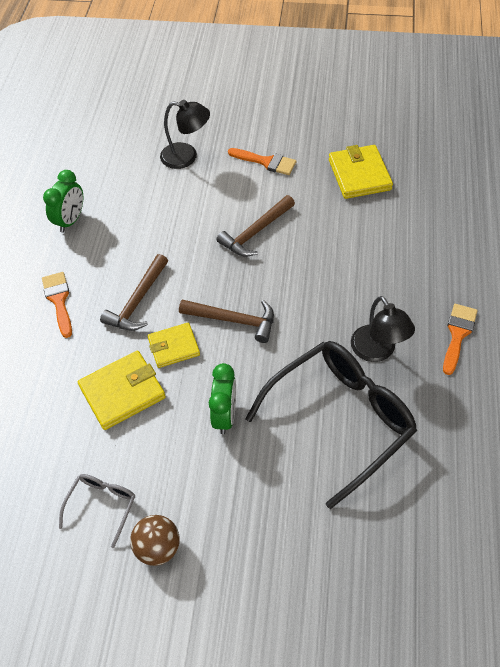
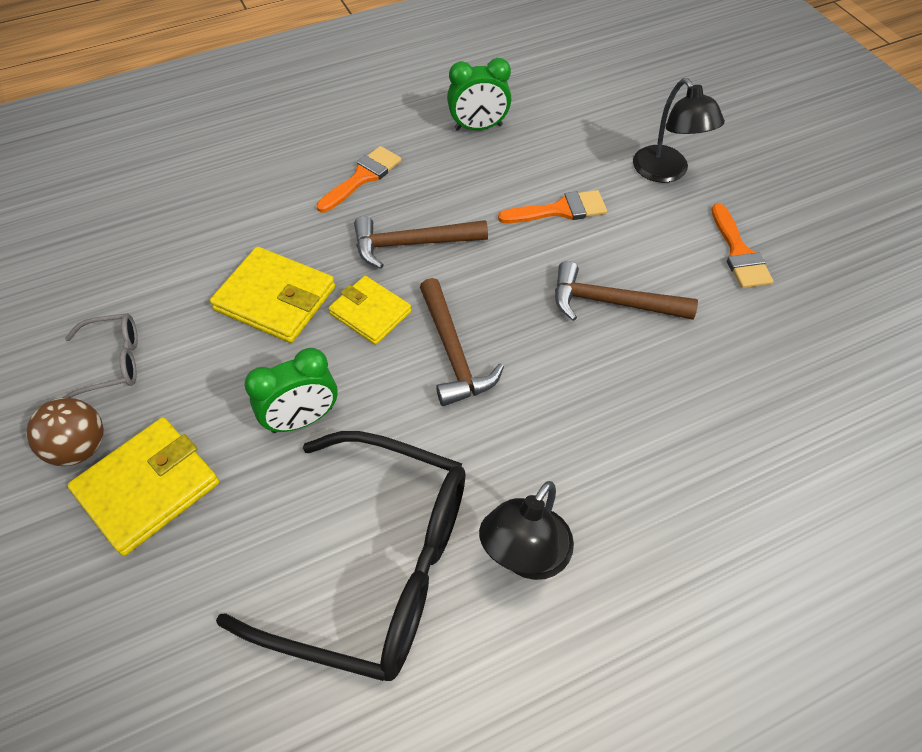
camera: 55 degrees right, 0 degrees up
(359, 175) = (826, 370): yellow wallet -> yellow wallet (148, 487)
(458, 334) = (643, 666): orange brush -> orange brush (560, 210)

